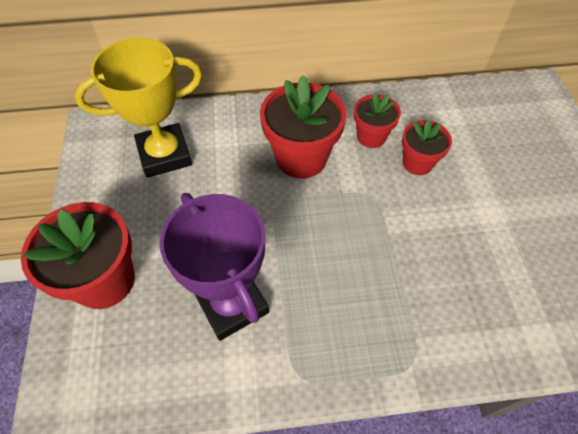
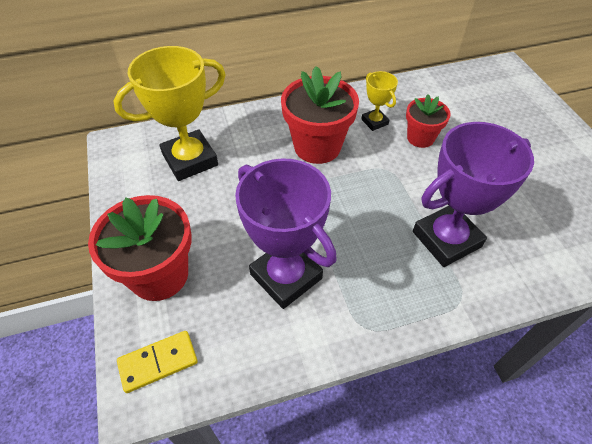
camera: 10 degrees left, 5 degrees down
(82, 376) = (158, 362): none -> yellow domino
(371, 136) = (374, 122): red flower pot -> yellow trophy
(415, 289) = (446, 239): none -> purple trophy

